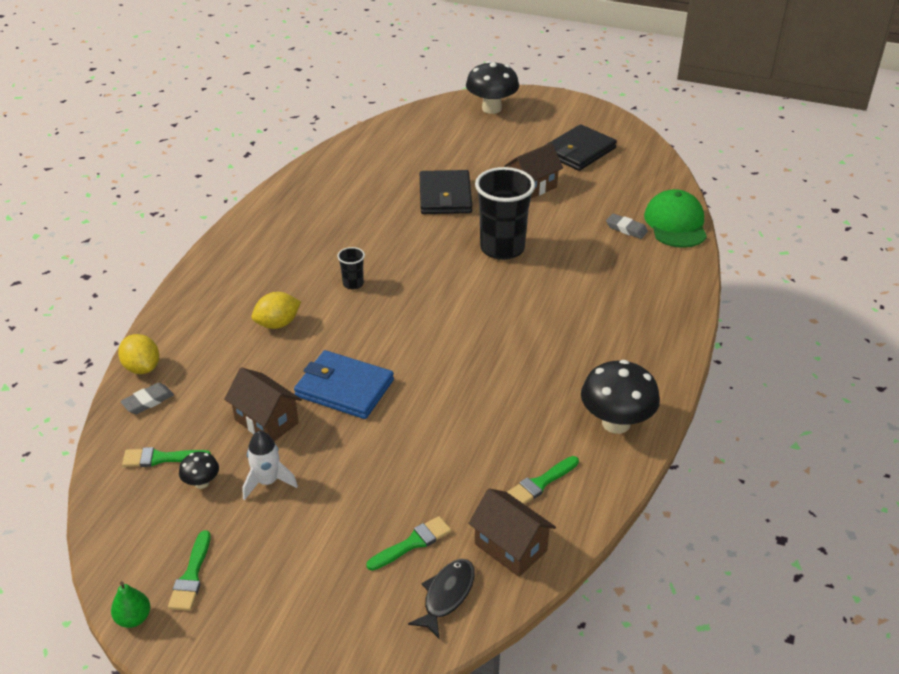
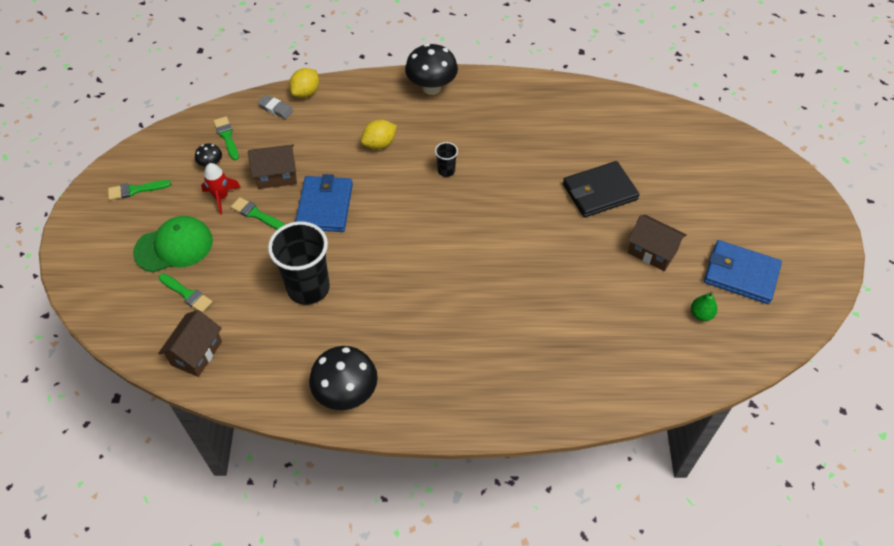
camera: 70 degrees right, 15 degrees up
(133, 618) = (99, 177): green pear -> green pear (701, 314)
(266, 421) = (276, 175): brown house -> brown house turned 60 degrees clockwise
(267, 482) = (221, 197): white rocket -> red rocket
(278, 324) = (379, 144): yellow lemon -> yellow lemon turned 75 degrees counterclockwise
(447, 595) = (146, 327): black fish -> none
(491, 108) = (772, 183): black mushroom -> black mushroom (431, 87)
(502, 248) = (543, 254): black cup -> black cup (308, 288)
(540, 483) = (264, 356): green brush -> green brush (256, 214)
(579, 151) = (741, 274): black wallet -> blue wallet
(626, 229) = (626, 344): grey eraser -> none
(675, 223) = (659, 386): green cap -> green cap (174, 246)

